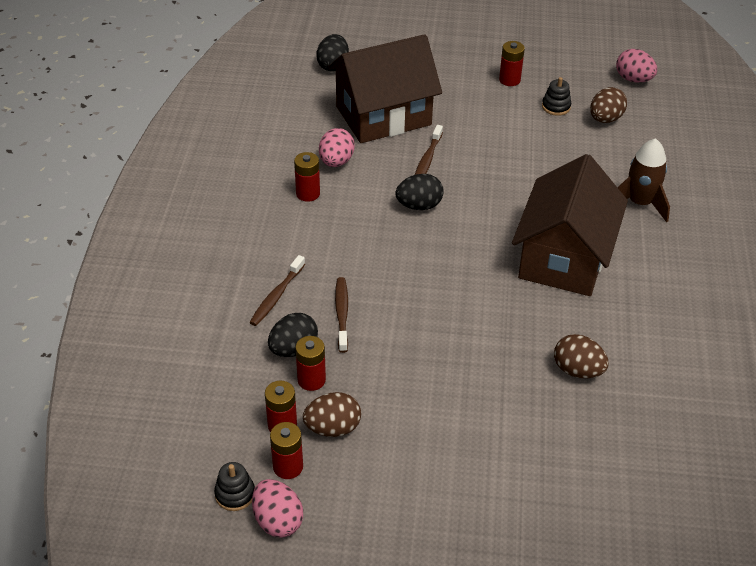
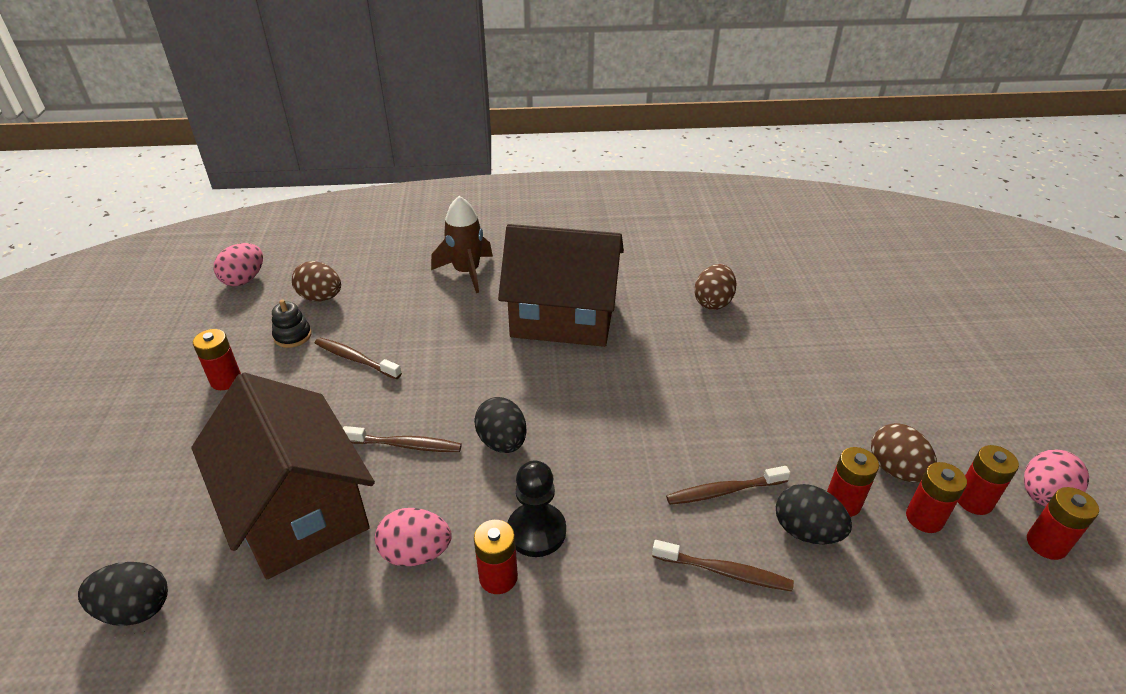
camera: 100 degrees left, 5 degrees down
(235, 494) = (1046, 544): black stacking toy -> red battery
(336, 213) = (536, 531): none -> black pawn
(523, 138) = (356, 359): none -> brown toothbrush

